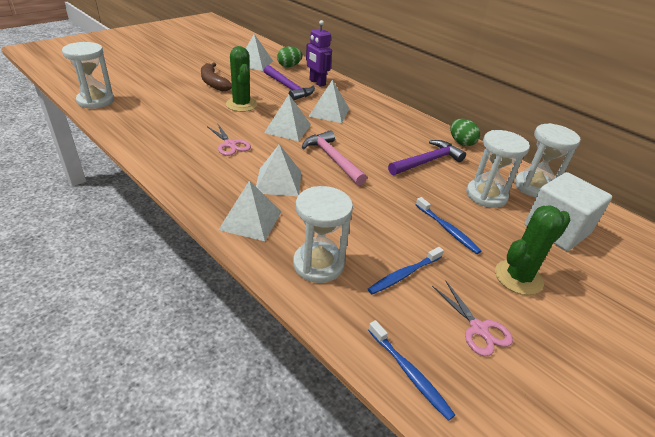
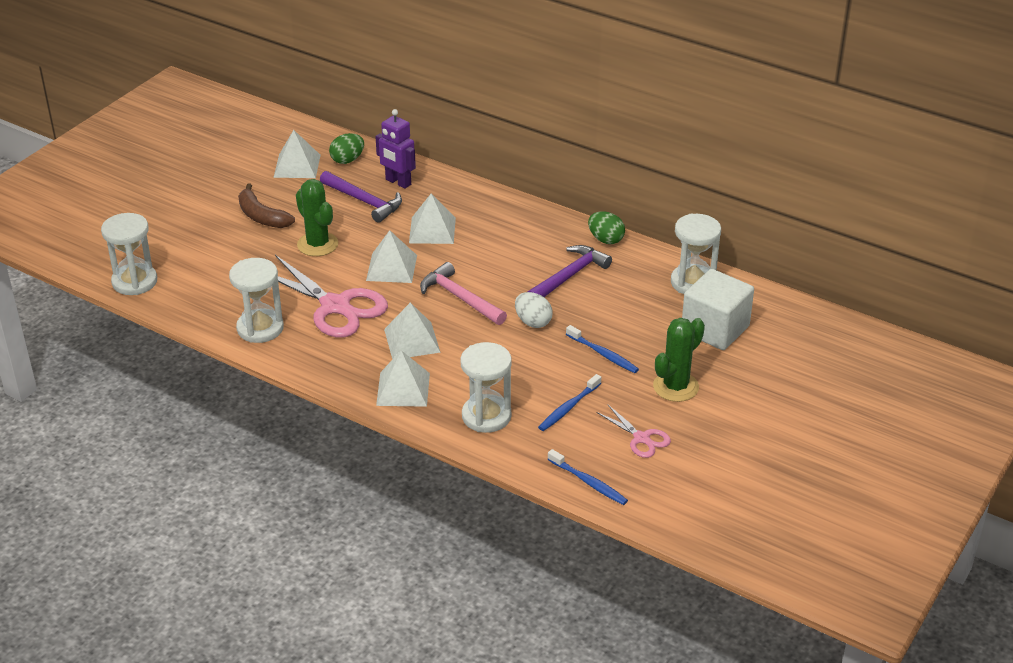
camera: 10 degrees left, 0 degrees up
(230, 144) = (335, 306): pink scissors -> pink scissors, size x2.00
(388, 189) = (533, 322): none -> white egg
(486, 195) = (640, 305): white hourglass -> white hourglass (260, 328)

